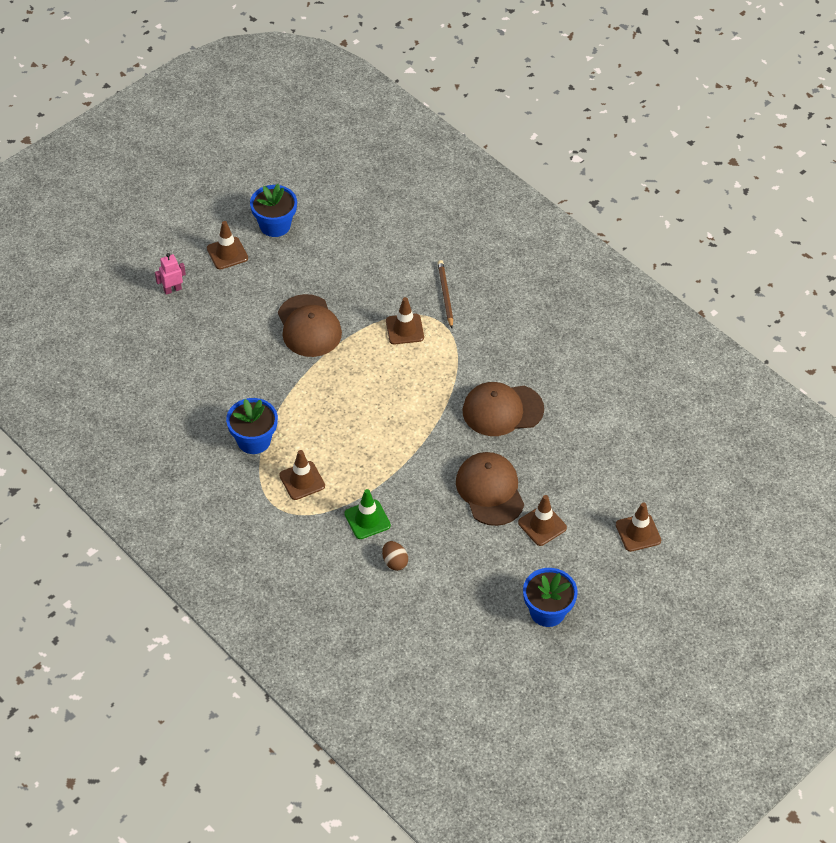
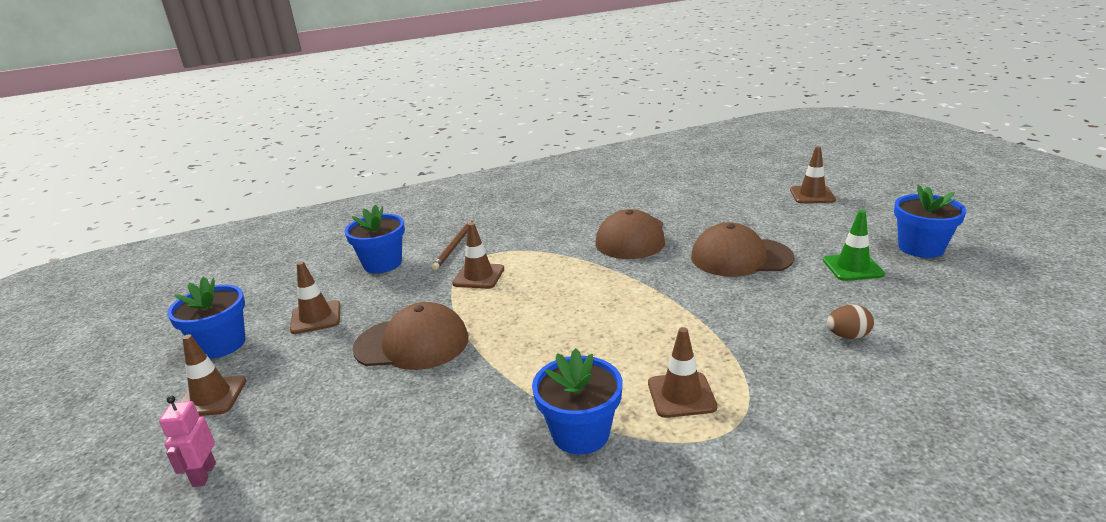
camera: 65 degrees left, 25 degrees down
(367, 519) = (769, 347): green traffic cone -> green traffic cone (852, 267)
(403, 260) = (382, 264): none -> blue flower pot
(445, 295) = (454, 247): brown pencil -> brown pencil turned 90 degrees counterclockwise
(542, 525) = (796, 236): brown traffic cone -> brown traffic cone (316, 317)

